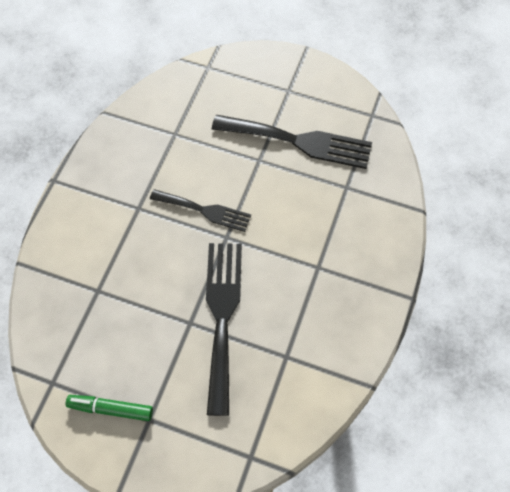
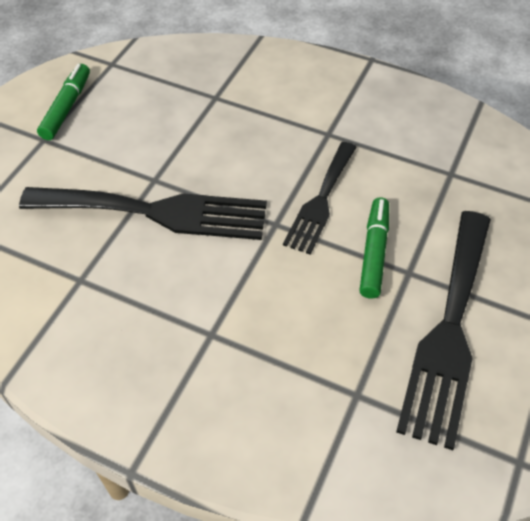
camera: 95 degrees right, 10 degrees down
(246, 179) = (374, 253): none -> green marker

